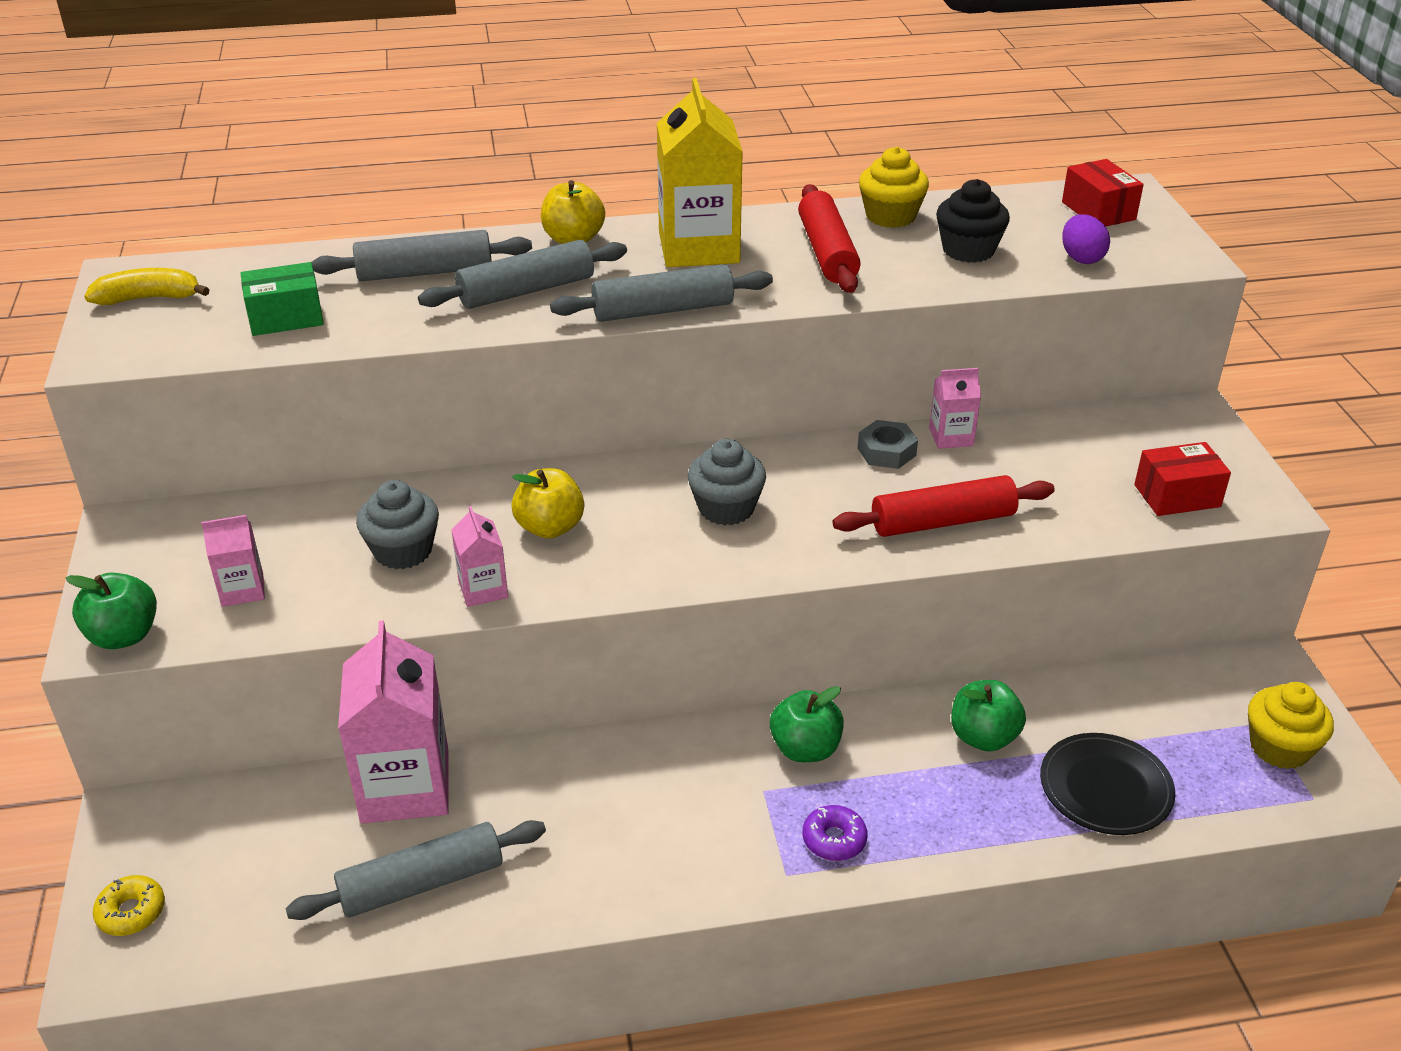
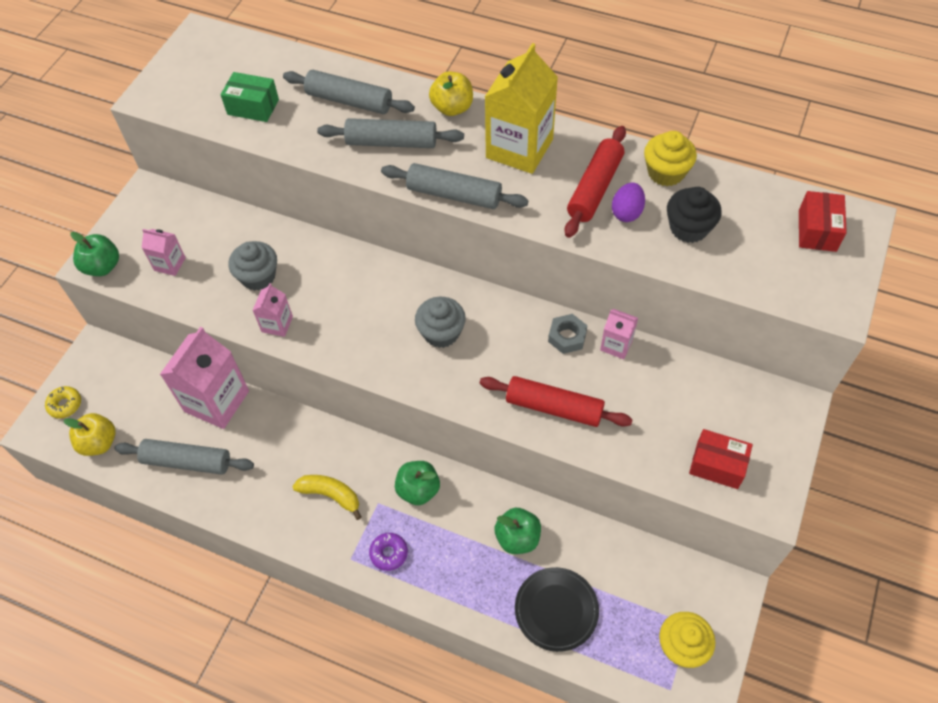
camera: 35 degrees right, 20 degrees up
(149, 298) = (199, 60): yellow banana -> yellow banana (331, 495)
(550, 527) = (340, 298): yellow apple -> yellow apple (99, 443)
(1081, 258) = (759, 271): purple egg -> purple egg (626, 212)

